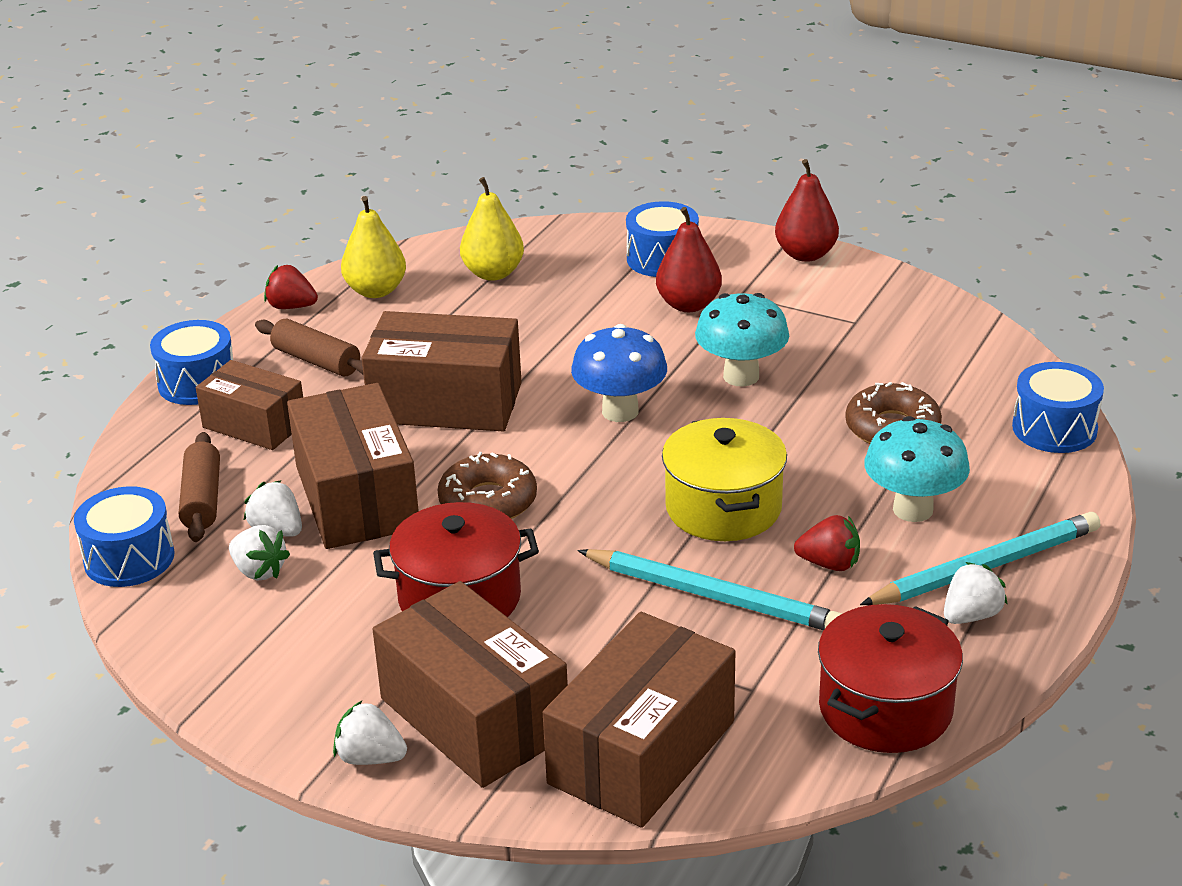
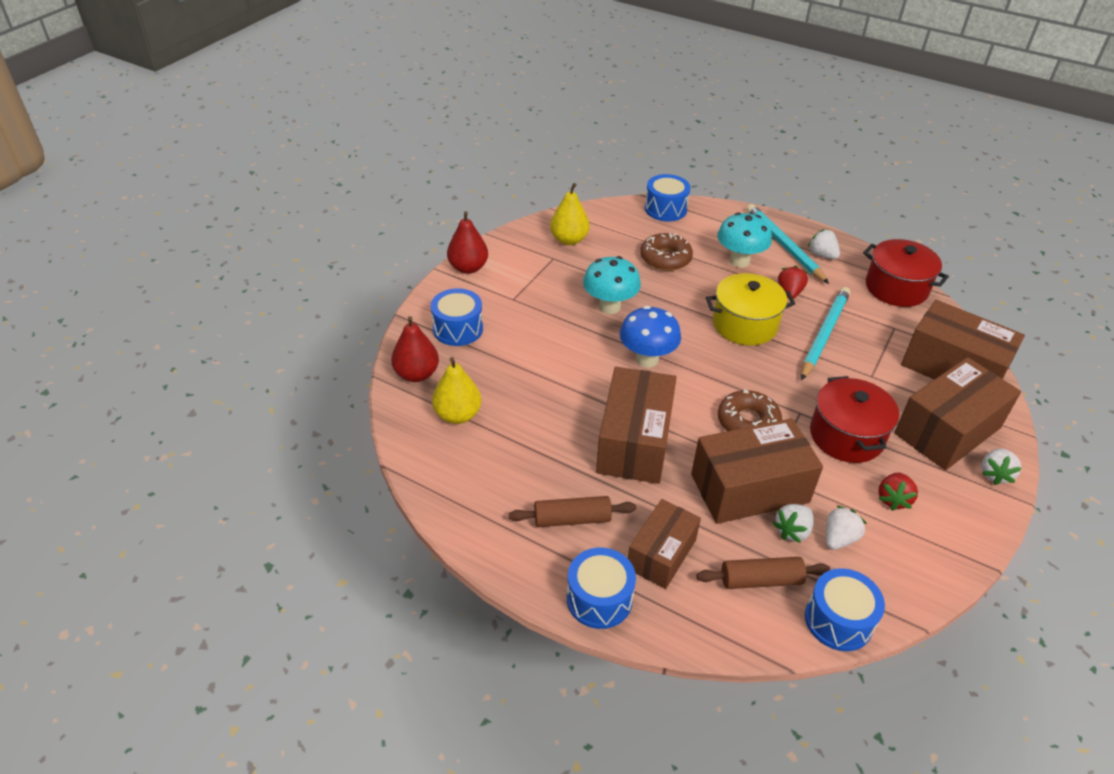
camera: 90 degrees left, 10 degrees up
(291, 307) = (485, 540): red strawberry -> red strawberry (893, 499)
(317, 361) = (572, 519): brown rolling pin -> brown rolling pin turned 45 degrees clockwise
(376, 291) = (469, 485): yellow pear -> yellow pear (569, 240)
(688, 305) = (521, 321): red pear -> red pear (416, 374)

